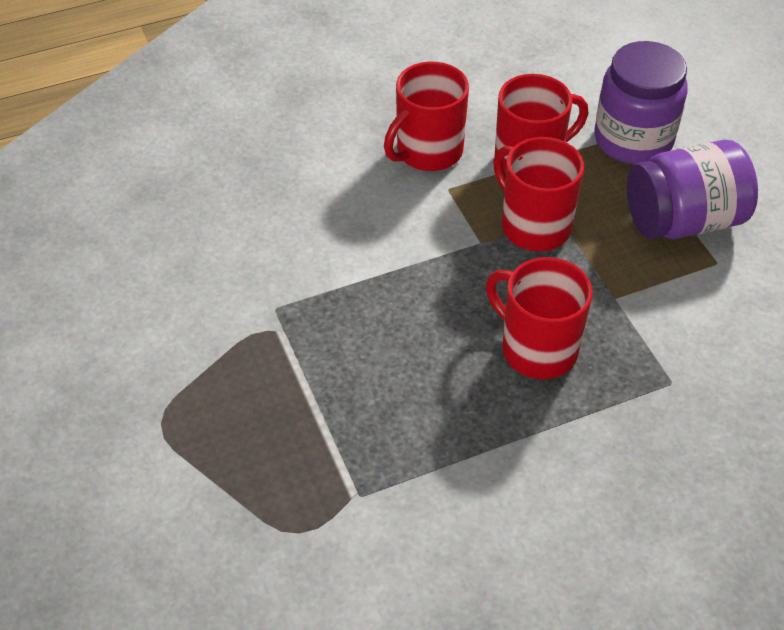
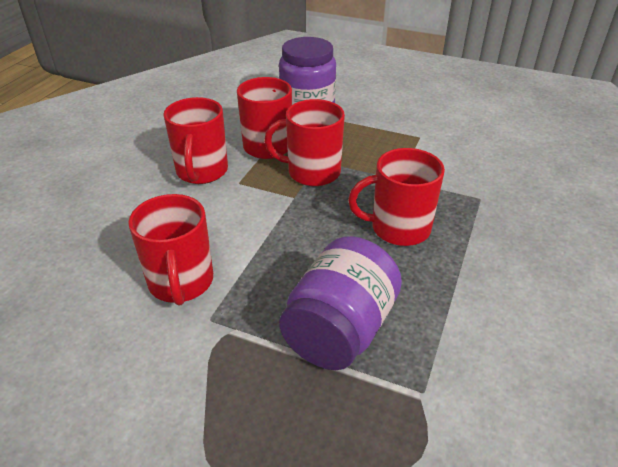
camera: 45 degrees left, 10 degrees down
(288, 259) = (181, 282): none -> red mug
(683, 221) = (379, 129): purple jar -> purple jar (340, 330)

